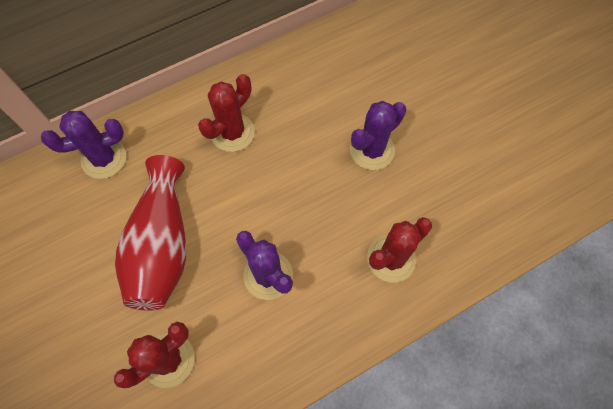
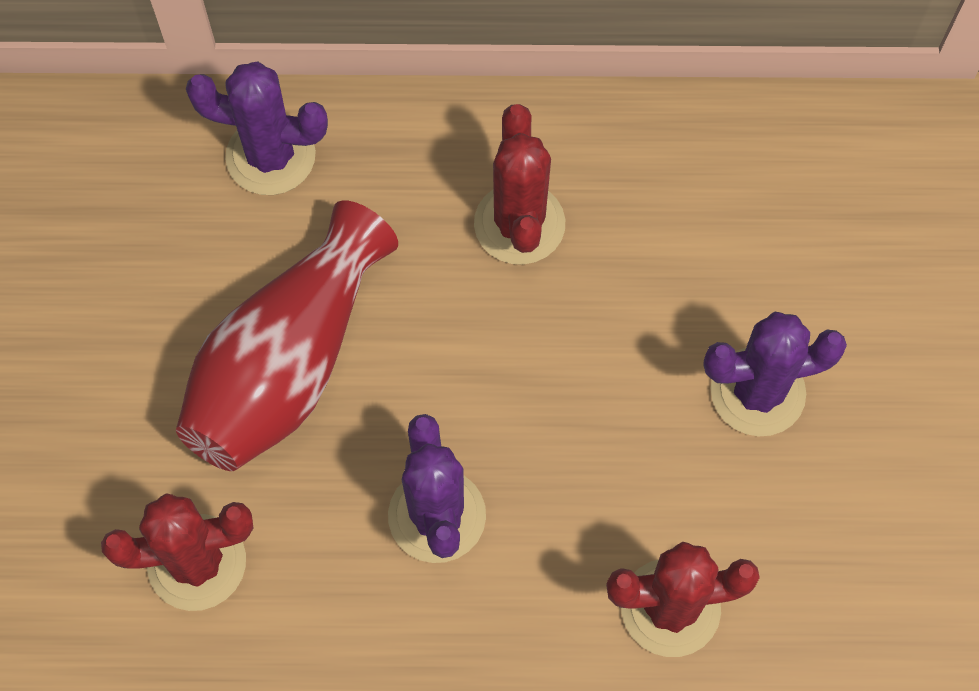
camera: 30 degrees right, 0 degrees up
(232, 132) = (519, 224): red cactus -> red cactus turned 75 degrees counterclockwise

